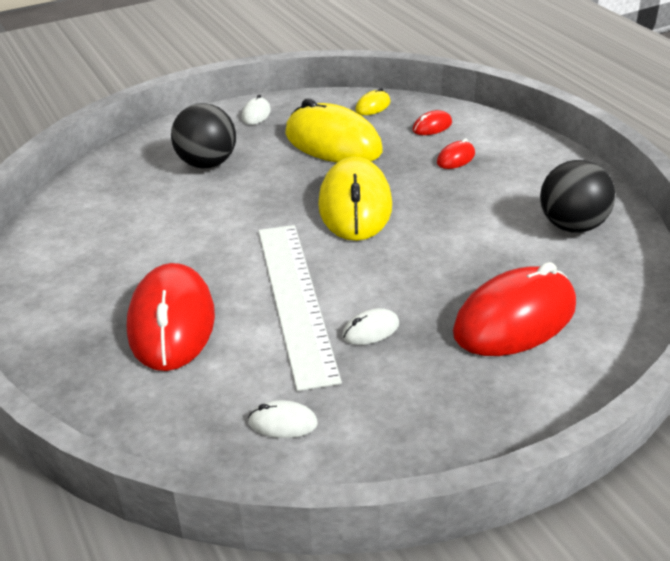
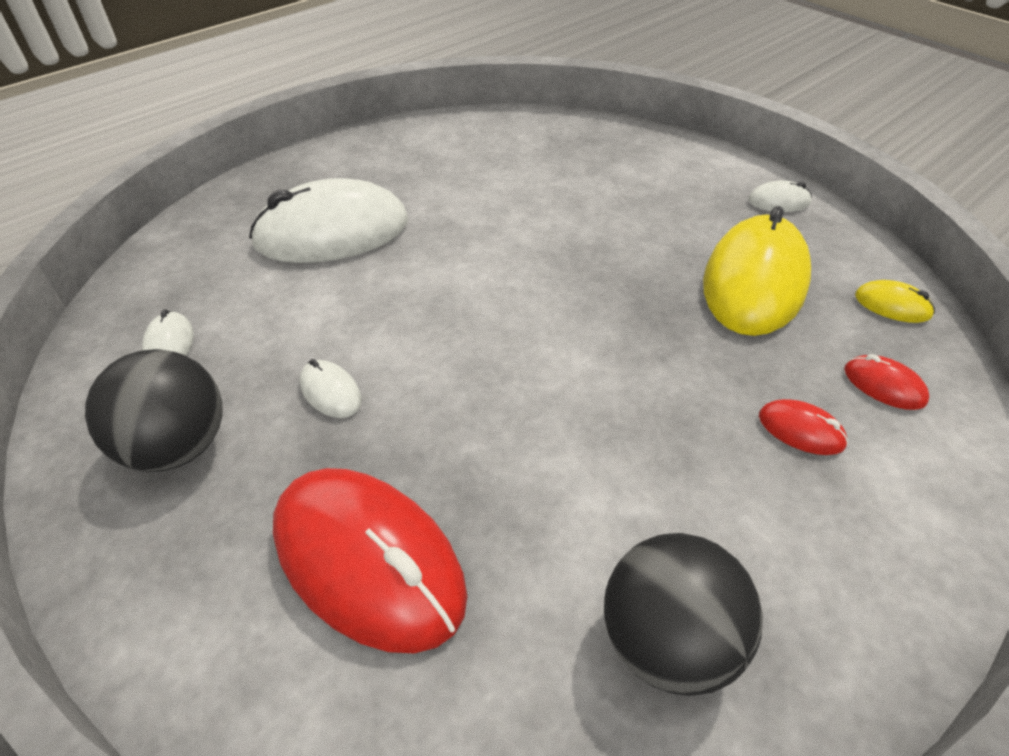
camera: 75 degrees right, 10 degrees up
(171, 323) = (332, 233): red mouse -> white mouse
(207, 163) = (638, 190): black ball -> black ball (178, 446)
(296, 300) = (383, 314): white ruler -> none
(355, 206) = (603, 331): yellow mouse -> none

